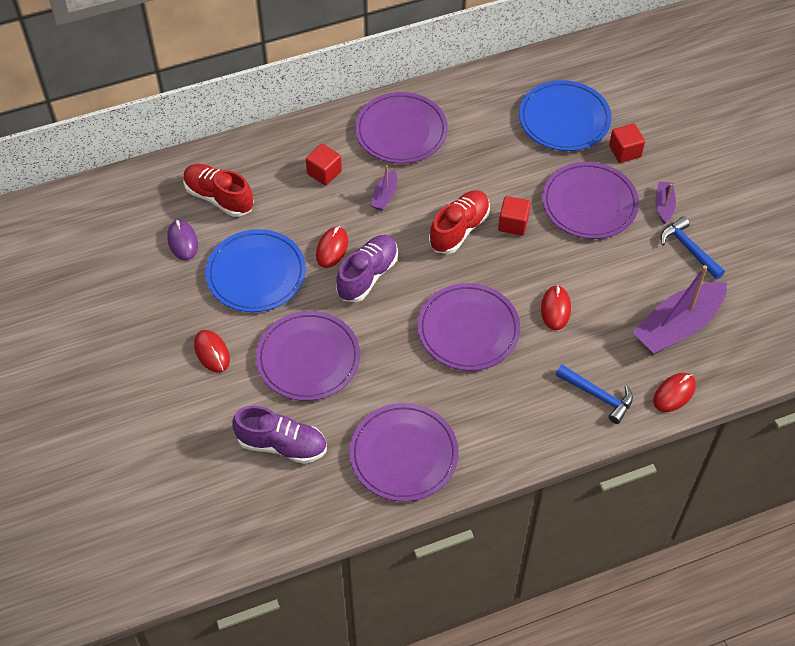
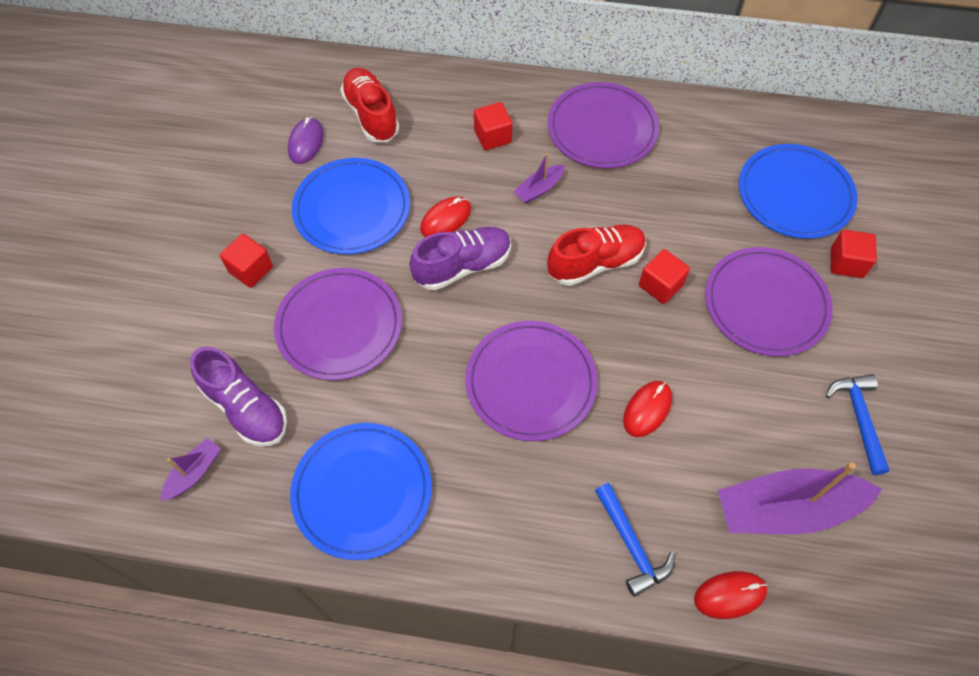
camera: 30 degrees right, 5 degrees up
(212, 352) = (251, 270): red mouse -> red cube
(403, 454) = (362, 491): purple plate -> blue plate
(664, 205) = (857, 349): purple boat -> purple boat (194, 473)

